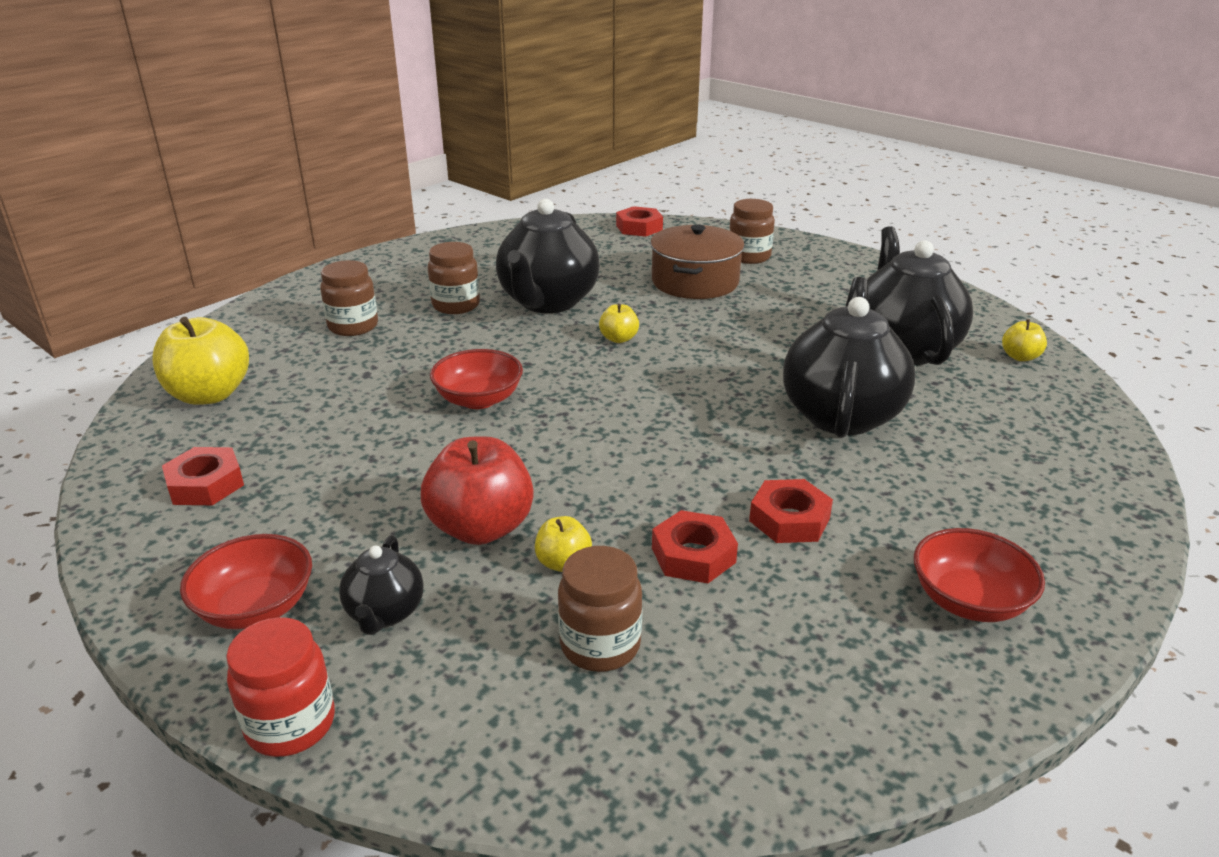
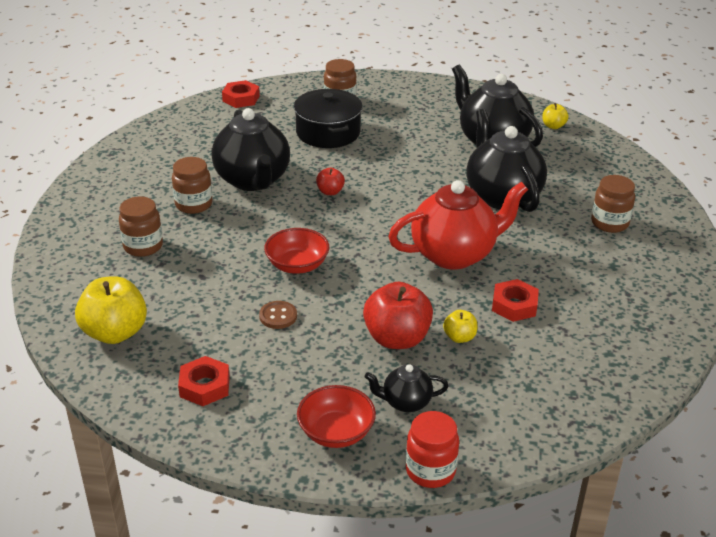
camera: 35 degrees left, 5 degrees up
(383, 444) = (278, 316): none -> brown button
(385, 613) = (405, 402): black teapot -> black teapot turned 120 degrees clockwise
(600, 645) = (522, 367): brown jar -> brown jar (609, 223)
(619, 339) = (330, 192): yellow apple -> red apple
(687, 458) = (454, 254): none -> red teapot
(695, 282) = (328, 132): brown pot -> black pot
(789, 519) = (537, 267): red nut -> none
(969, 600) = (647, 274): red bowl -> none

